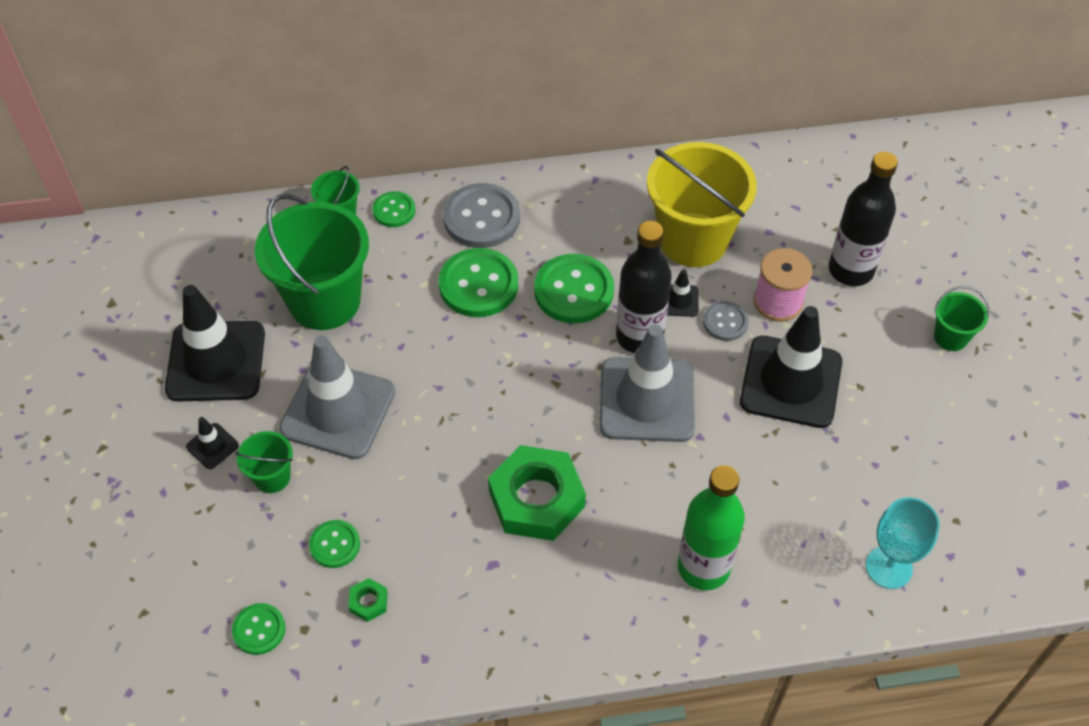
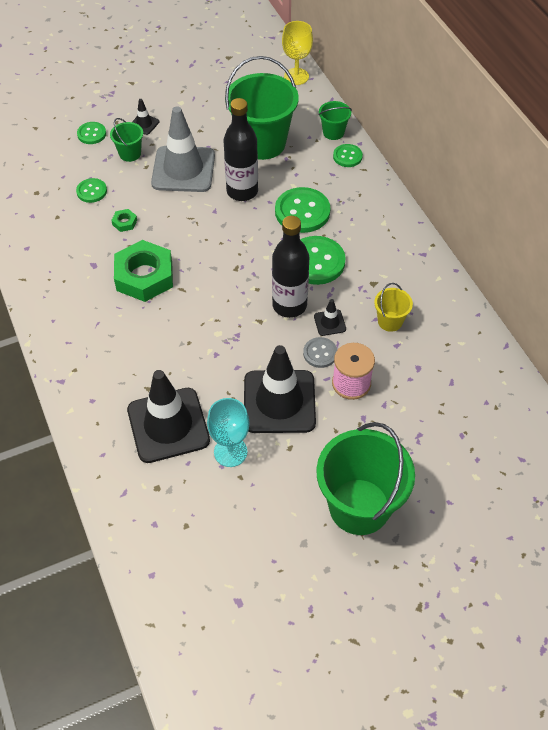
camera: 75 degrees right, 0 degrees up
(201, 229) = (296, 76): none -> yellow goblet
(216, 361) = (202, 109): black traffic cone -> black traffic cone (168, 425)
(259, 630) = (32, 174): green button -> green button (91, 134)
(368, 602) = (58, 215): green nut -> green nut (124, 222)
(481, 218) = (360, 200): grey button -> none
(647, 400) = (237, 319): grey traffic cone -> none
(693, 240) = (390, 321): yellow bucket -> yellow bucket, size x0.46
(703, 567) = (113, 373): green bottle -> none
(850, 270) = (401, 427): black bottle -> black bottle (242, 191)
(889, 567) = (136, 484): turquoise goblet -> turquoise goblet (230, 452)
(950, 337) = (359, 506): green bucket -> green bucket, size x2.17

